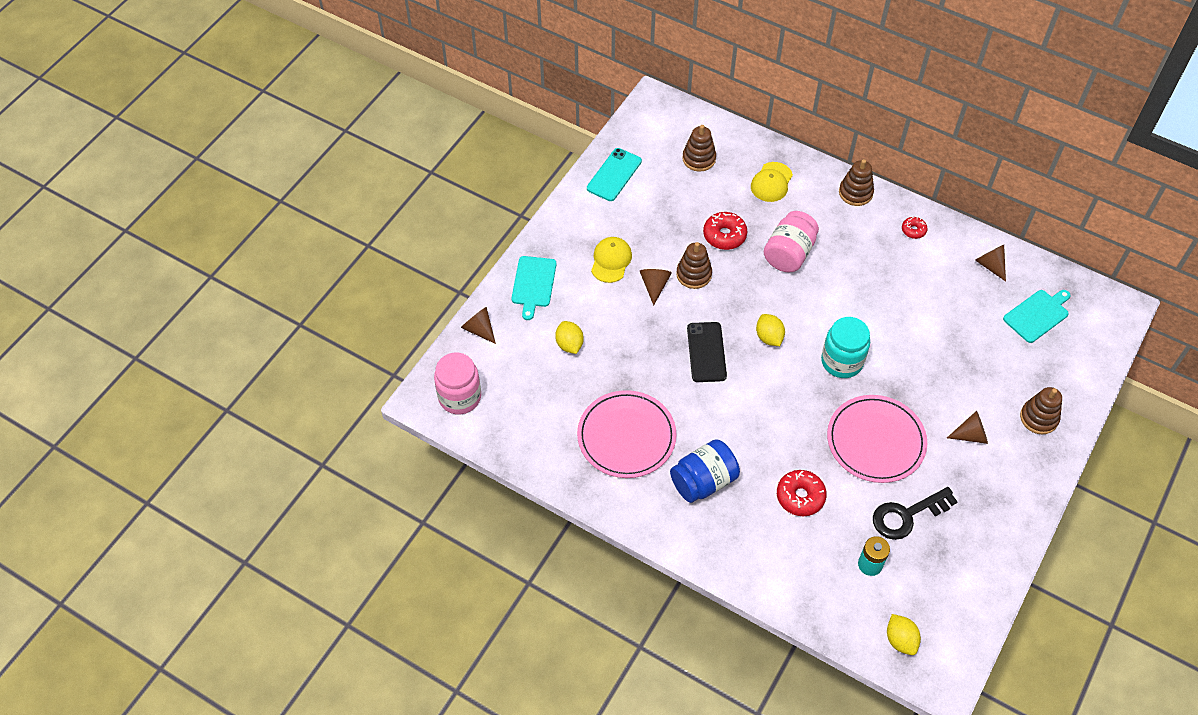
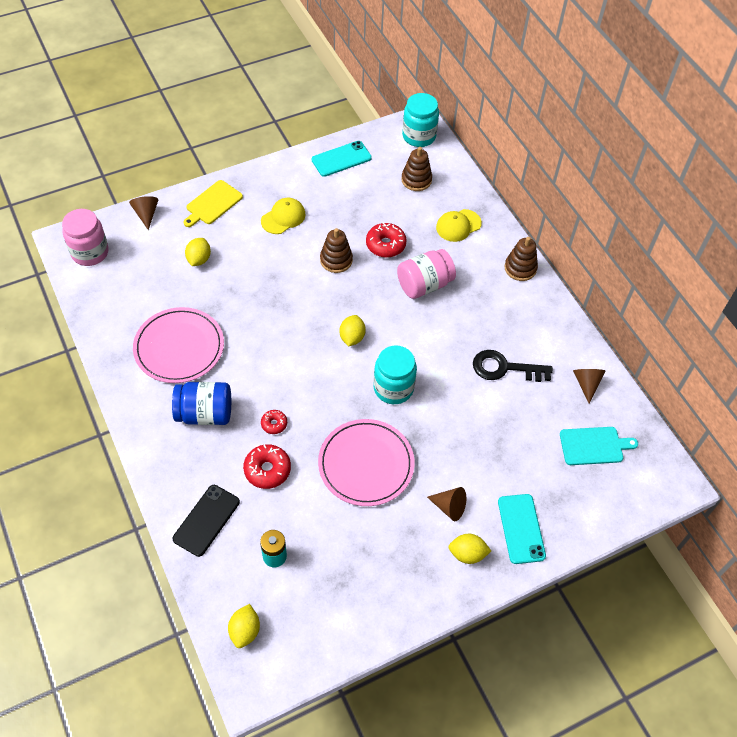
camera: 30 degrees right, 0 degrees up
(533, 284) = (212, 204): turquoise cutting board -> yellow cutting board
(654, 286) = (299, 252): brown cone -> none
(665, 115) = (419, 136): none -> turquoise jar
(706, 352) = (294, 321): black phone -> black phone (206, 520)
(907, 515) = (339, 537): black key -> black key (504, 368)
(913, 230) = (543, 322): red donut -> red donut (274, 424)
(1016, 464) = (467, 554): none -> yellow lemon
(1039, 418) = (521, 528): brown stacking toy -> turquoise phone

